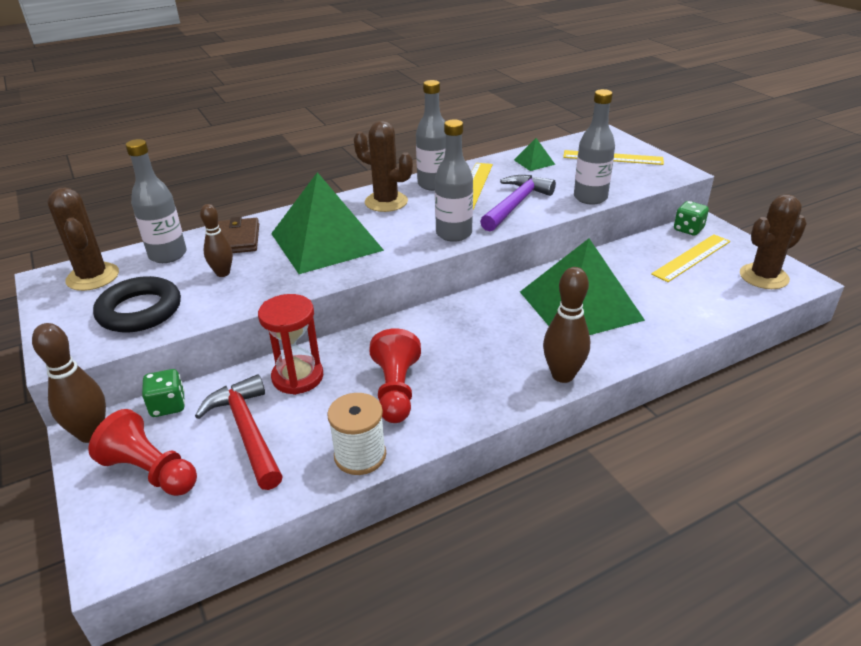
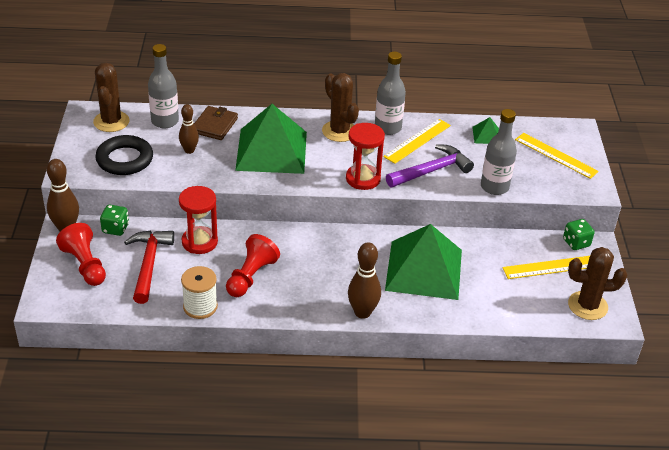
camera: 25 degrees right, 5 degrees up
(454, 234) = (363, 179): grey bottle -> red hourglass

